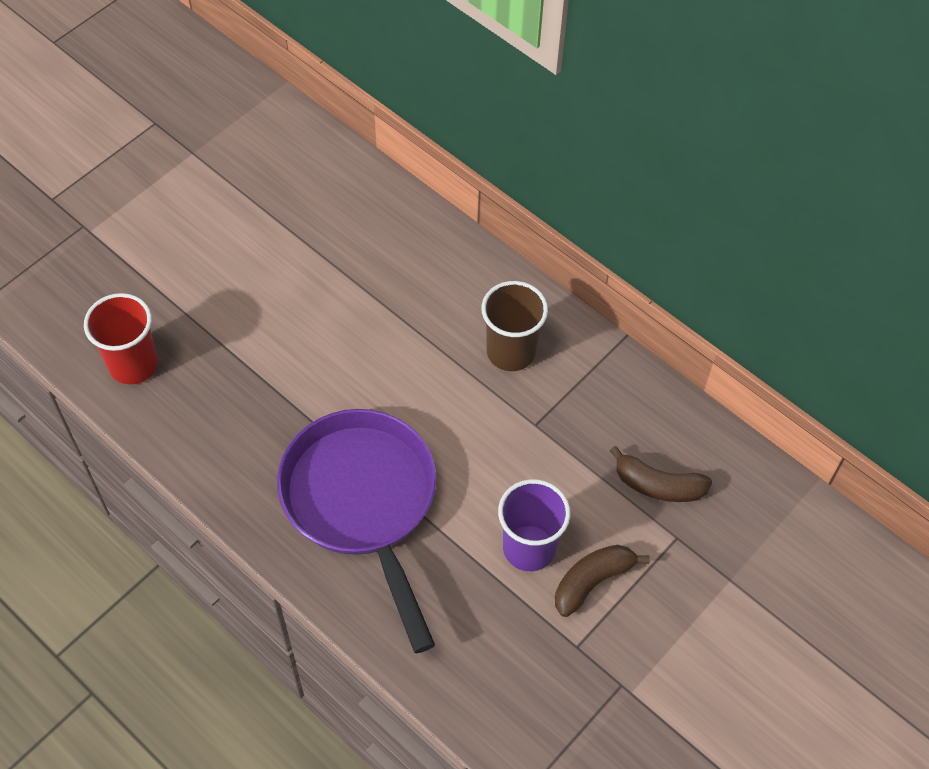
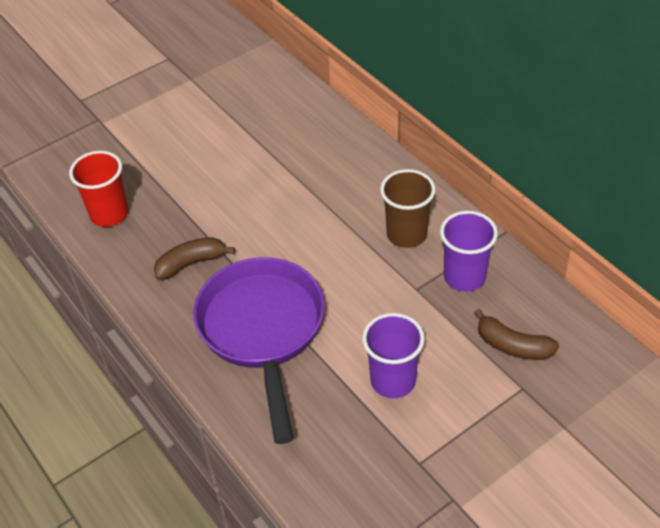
camera: 15 degrees right, 10 degrees down
(589, 402) = (464, 277): none -> purple cup
(592, 581) = (442, 413): brown banana -> brown banana (191, 263)

